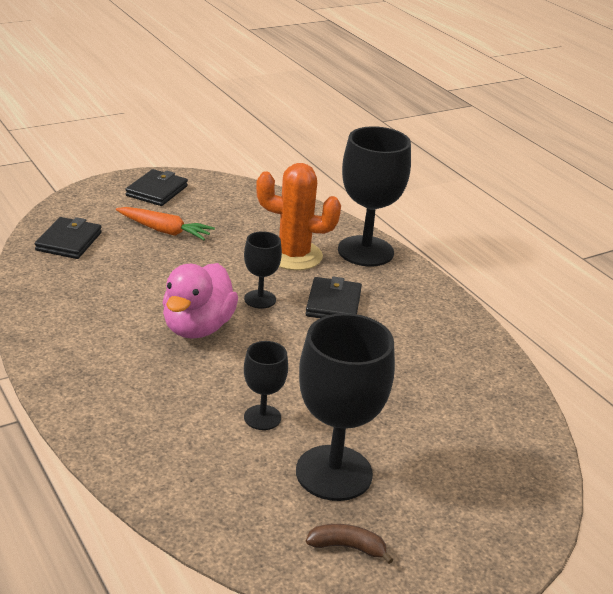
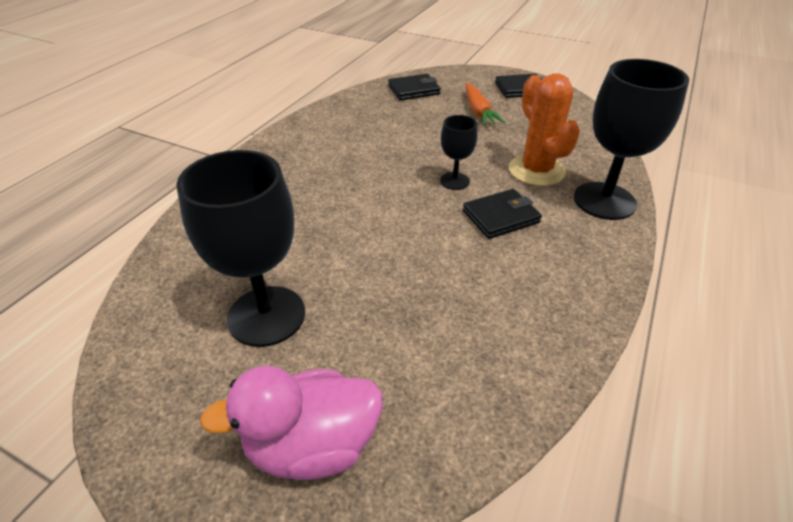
camera: 60 degrees right, 10 degrees up
(197, 327) = (383, 171): pink duck -> pink duck (312, 445)
(262, 417) = (305, 246): black goblet -> none
(347, 547) = (171, 366): brown banana -> none

